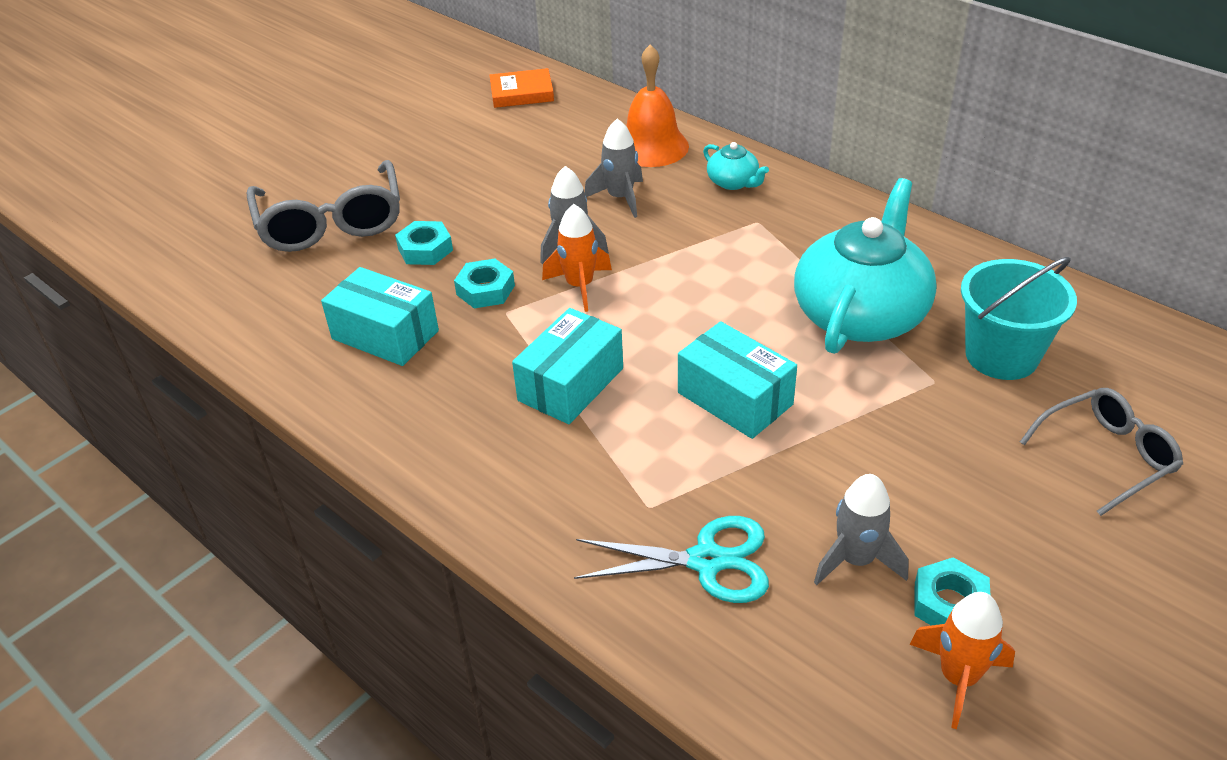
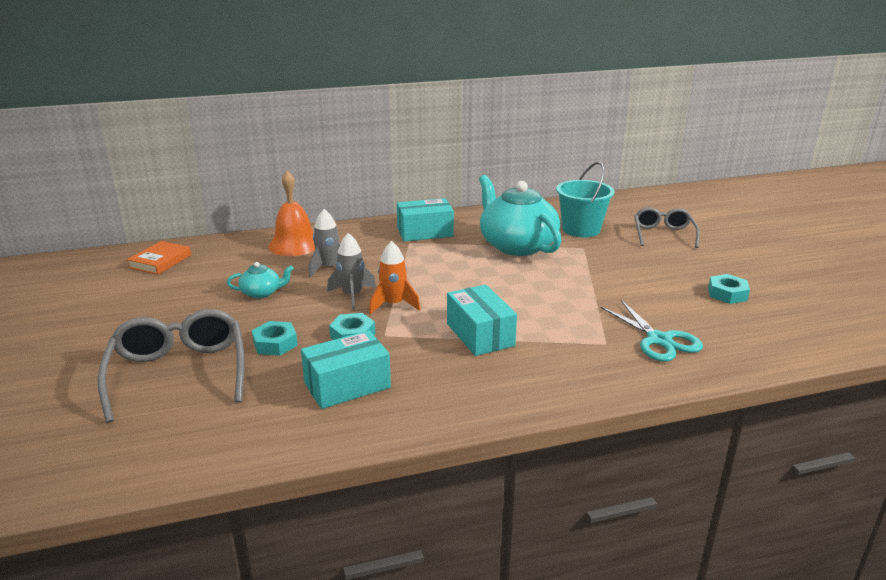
camera: 60 degrees left, 15 degrees down
(331, 223) = (179, 372): grey glasses -> grey glasses turned 120 degrees counterclockwise
(707, 561) = (659, 340): turquoise scissors -> turquoise scissors turned 120 degrees clockwise
(733, 182) = (366, 236): turquoise teapot -> turquoise teapot (262, 293)
(735, 398) = (545, 294): turquoise box -> turquoise box (425, 232)
(856, 560) = (686, 304): grey rocket -> none
(958, 678) = (772, 307): orange rocket -> none

